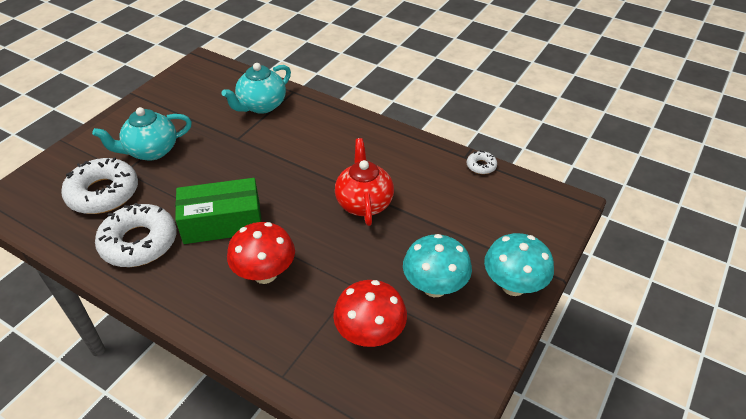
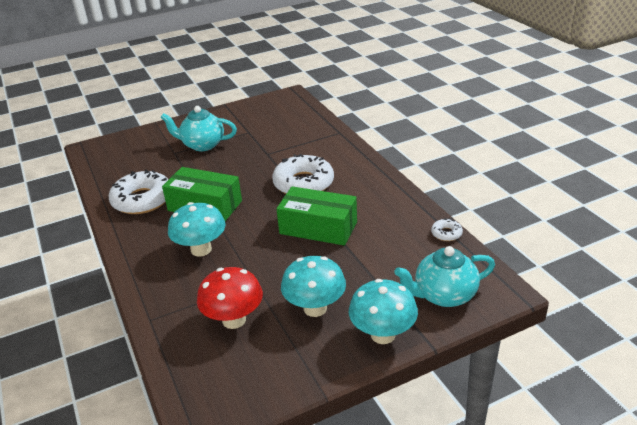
camera: 35 degrees right, 10 degrees down
(103, 193) = (149, 162): white donut -> white donut (303, 183)
(261, 106) = (306, 136): turquoise teapot -> turquoise teapot (444, 295)
(265, 274) = (201, 249): red mushroom -> turquoise mushroom
(364, 203) = (318, 228): red teapot -> green box

